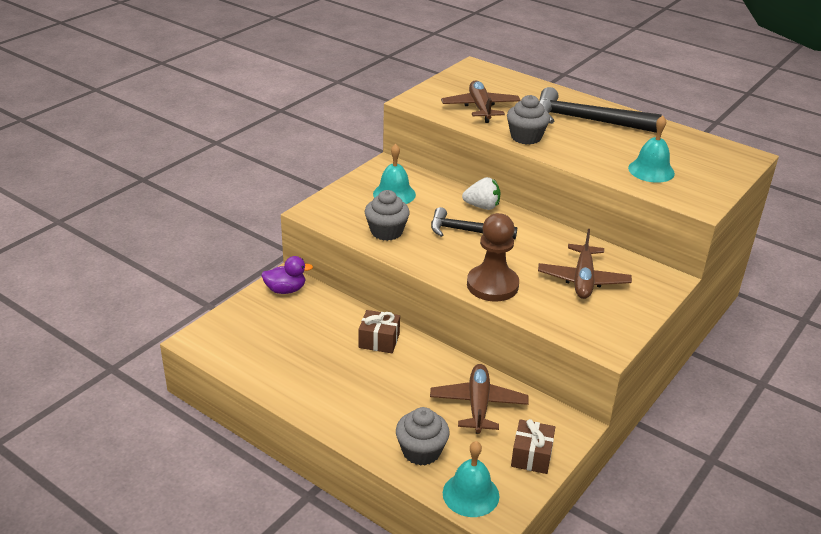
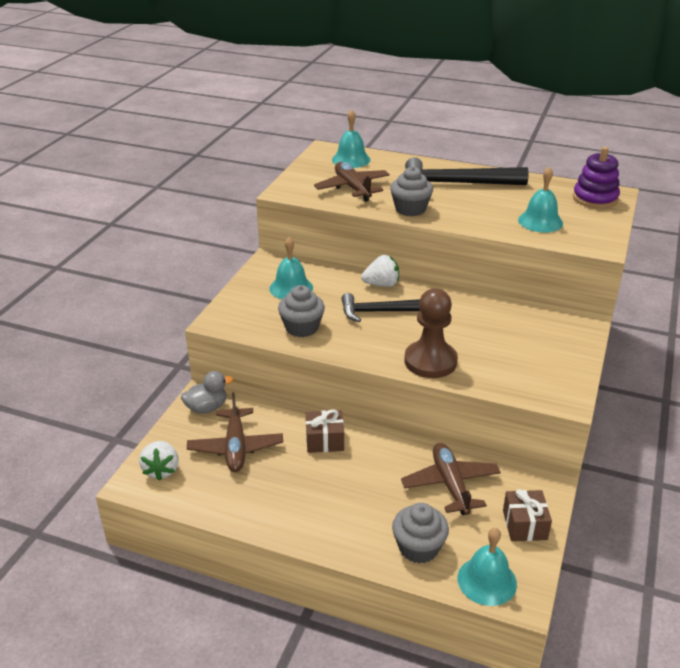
camera: 15 degrees left, 0 degrees up
(223, 334) = (161, 470): none -> white strawberry
(285, 290) = (207, 408): purple duck -> grey duck
(494, 80) = (351, 159): none -> turquoise bell
(583, 280) = (510, 338): brown plane -> brown plane (235, 447)
(723, 158) = (595, 198): none -> purple stacking toy

